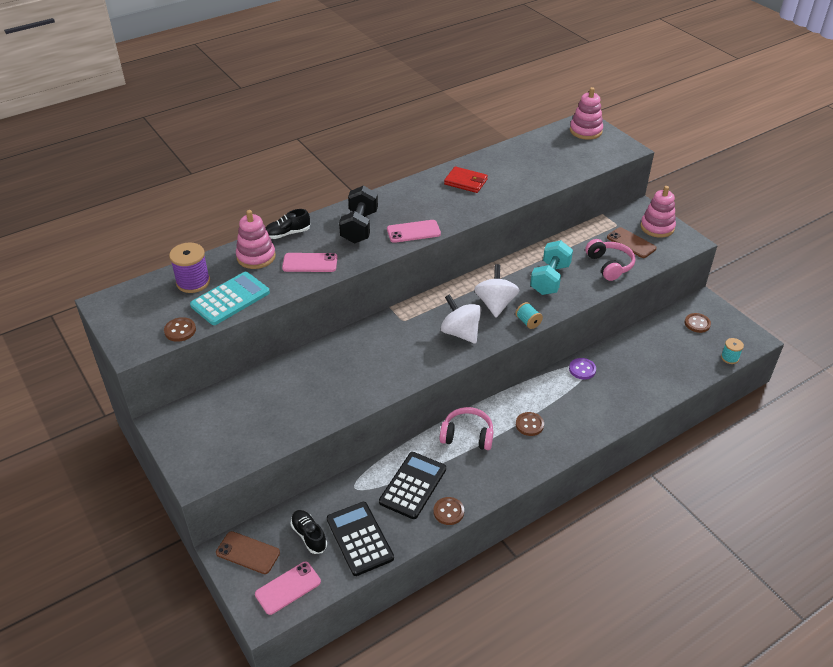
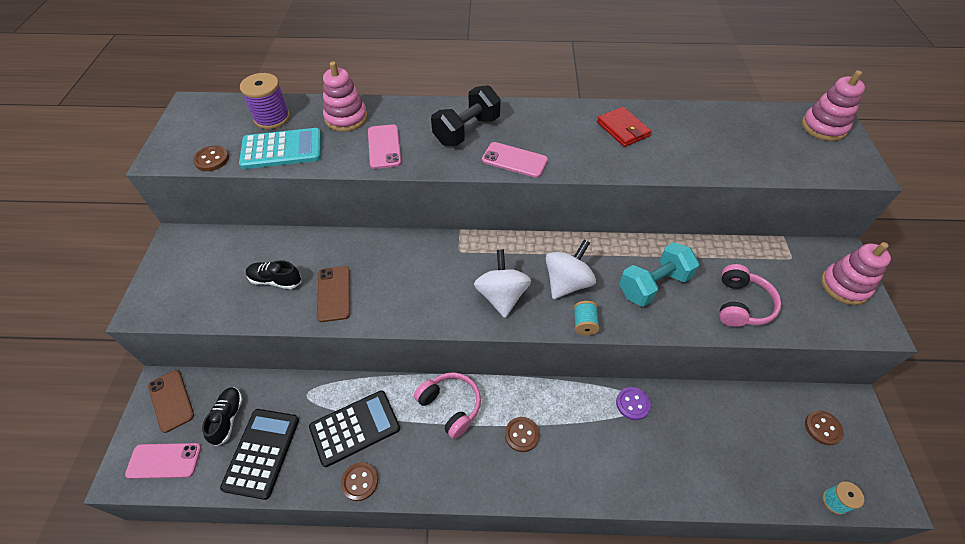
camera: 35 degrees right, 10 degrees up
(287, 233) = (396, 108): black shoe -> black shoe (275, 280)
(310, 263) = (384, 147): pink phone -> pink phone turned 45 degrees clockwise
(631, 243) = (792, 290): brown phone -> brown phone (334, 293)

